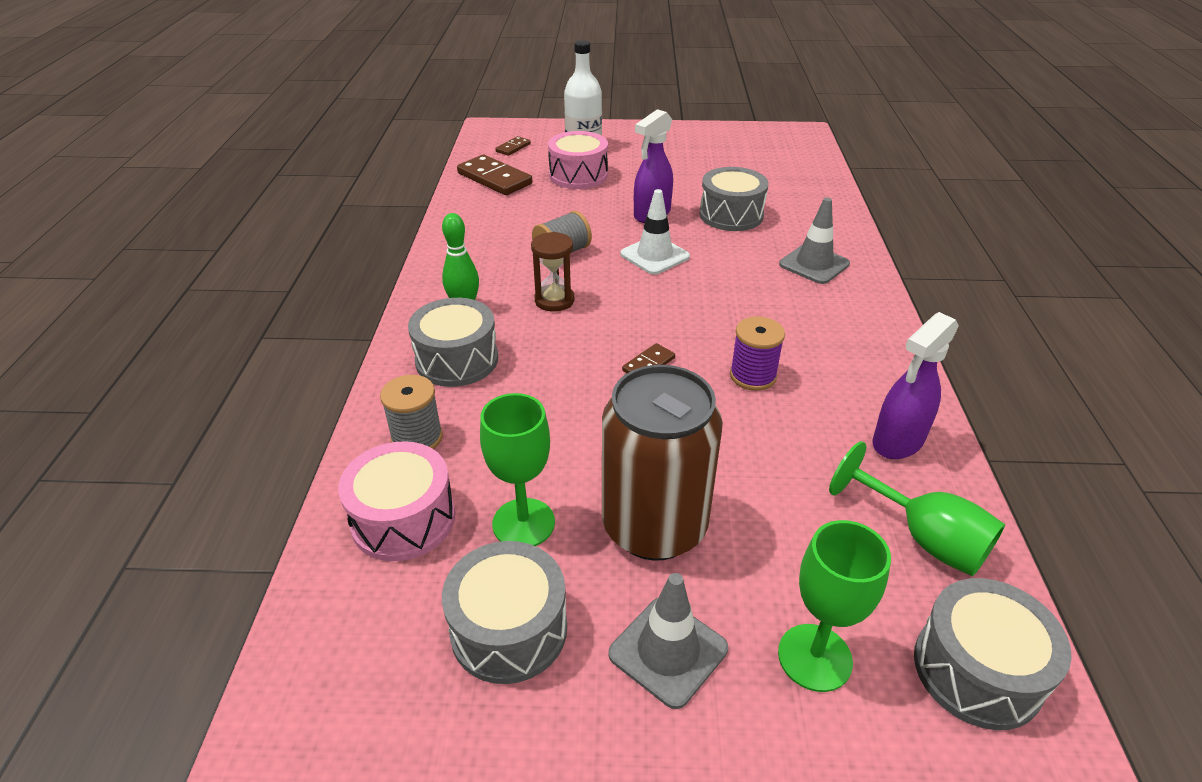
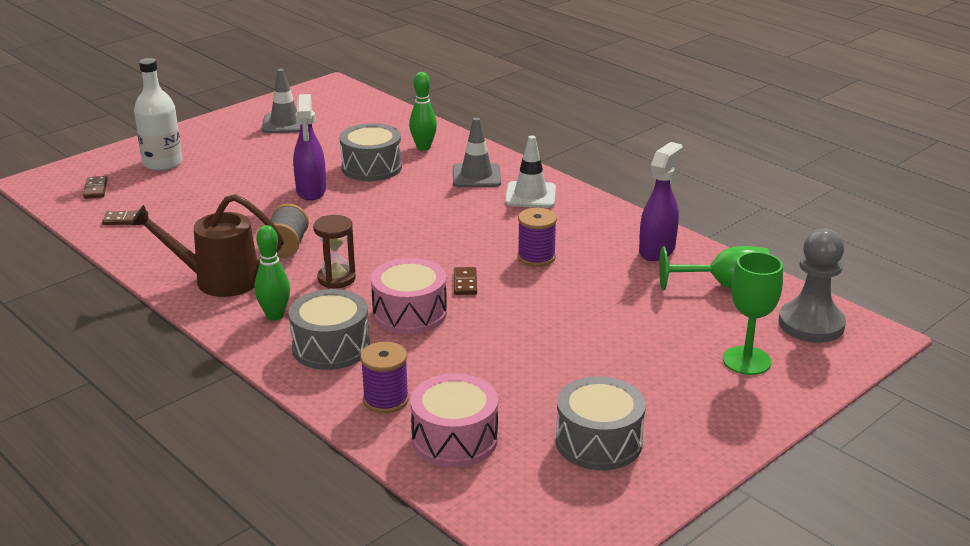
camera: 45 degrees left, 10 degrees down
(417, 438) = (386, 400): grey spool -> purple spool
(474, 255) = (217, 280): none -> brown watering can
(494, 179) = (125, 220): brown domino -> brown domino, size x0.51
(523, 523) = (527, 398): green goblet -> none
(578, 175) = (199, 187): pink drum -> pink drum (409, 313)
(654, 255) = (360, 218): white traffic cone -> white traffic cone (530, 195)
(654, 526) = (598, 357): brown can -> none
(668, 651) = (684, 400): grey traffic cone -> grey traffic cone (285, 123)
(803, 216) = (423, 147): none -> green bowling pin
(897, 442) = (657, 250): purple spray bottle -> purple spray bottle turned 150 degrees counterclockwise
(977, 670) = (811, 324): grey drum -> grey pawn

